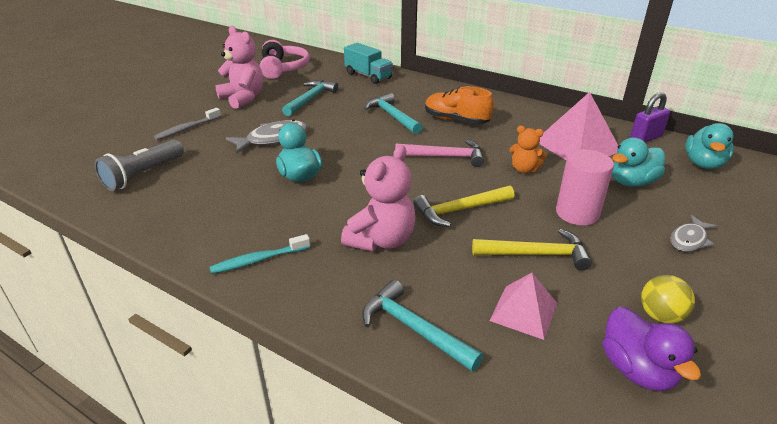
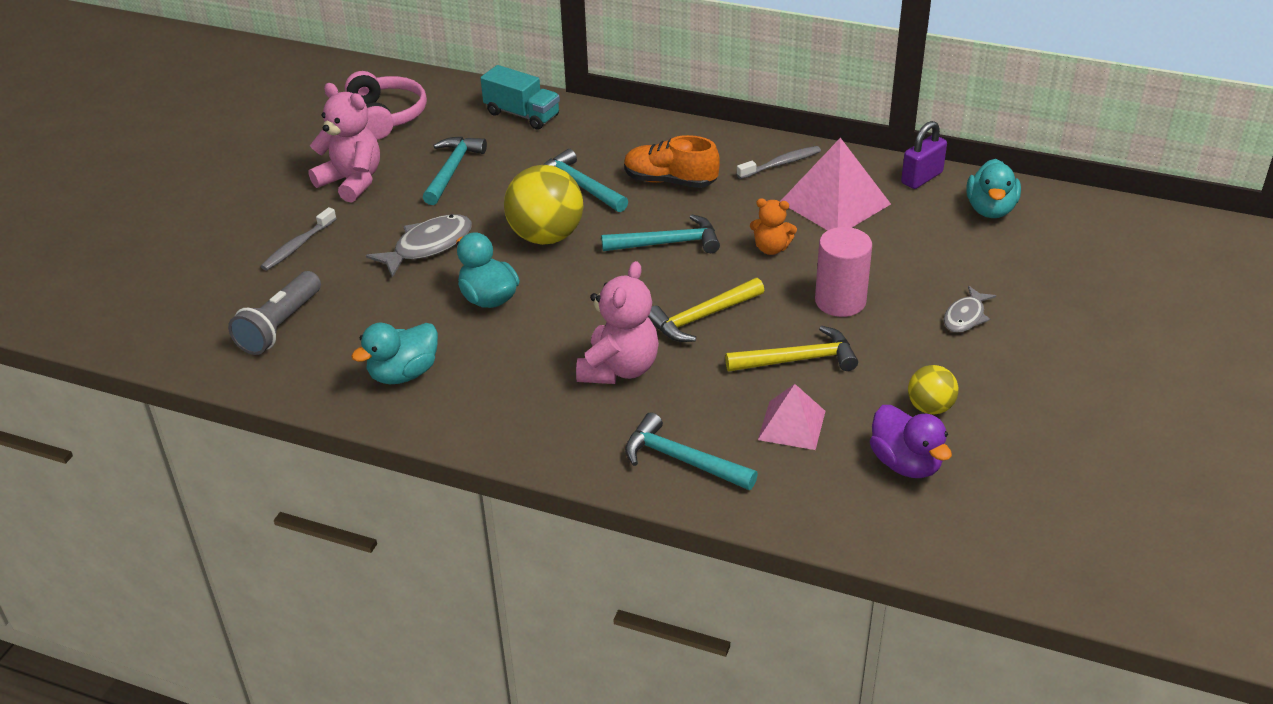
camera: 10 degrees left, 5 degrees up
(258, 260) = (485, 414): turquoise toothbrush -> none
(357, 142) = (546, 236): none -> yellow ball
(445, 157) = (668, 243): pink hammer -> turquoise hammer
(538, 118) = (781, 164): none -> grey toothbrush
(632, 182) = (903, 249): turquoise duck -> turquoise duck (403, 374)

